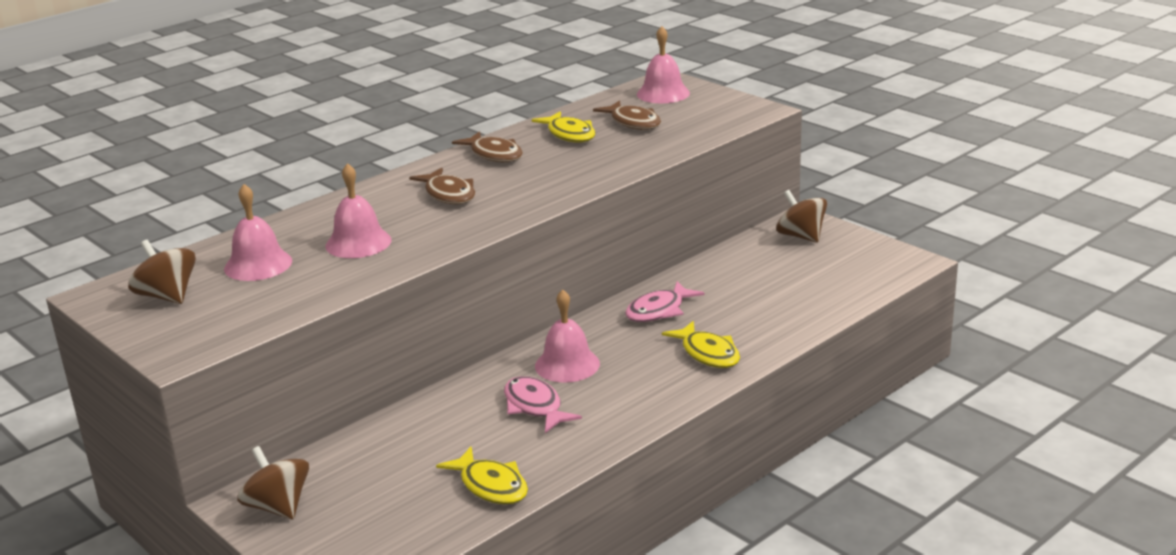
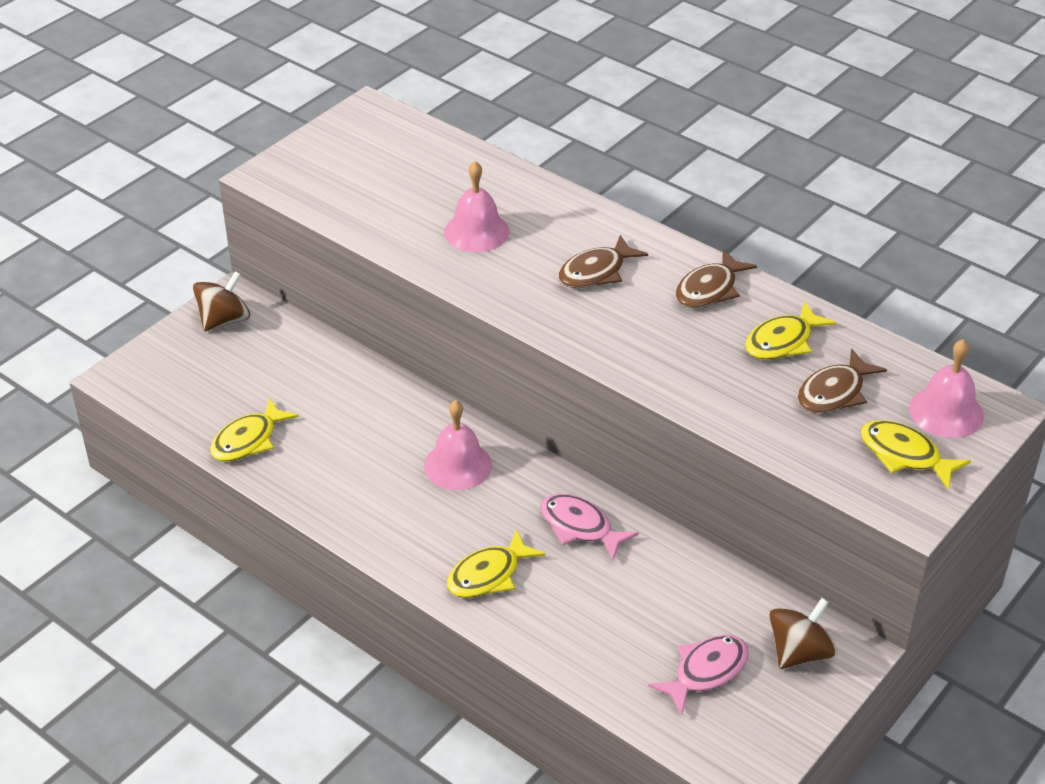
camera: 80 degrees right, 15 degrees up
(167, 296) = (366, 145): brown spinning top -> none
(258, 264) = (428, 181): pink bell -> none
(535, 407) = (378, 451): pink fish -> pink fish (705, 672)
(704, 107) = (905, 455): none -> yellow fish

